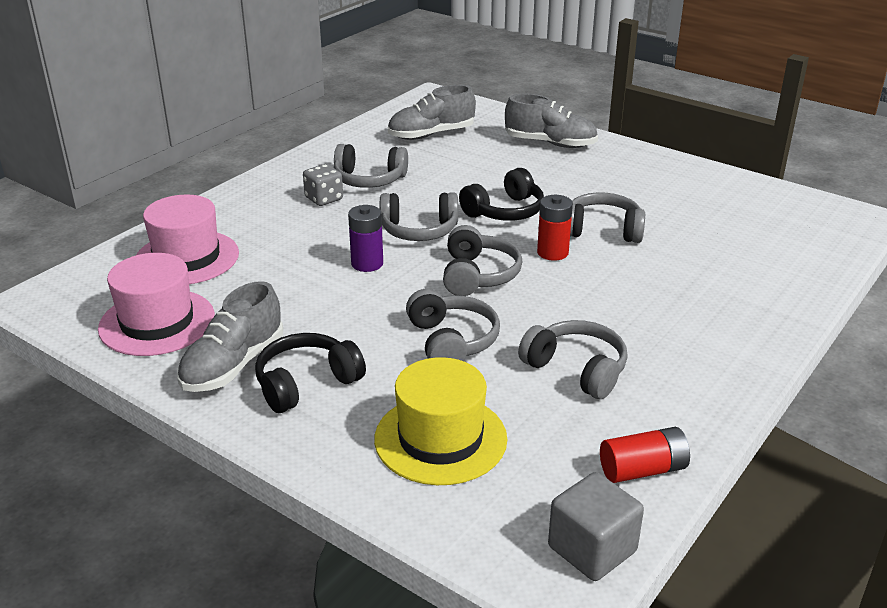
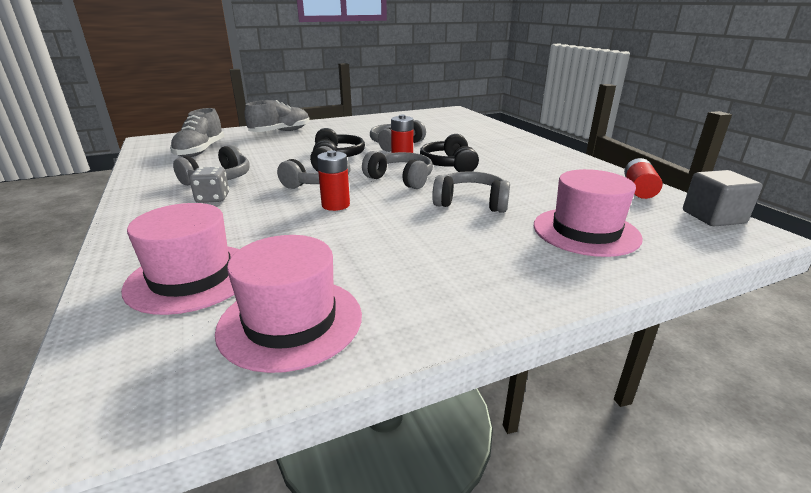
camera: 60 degrees left, 5 degrees down
(233, 365) = (420, 292): grey shoe -> none
(306, 383) = (480, 263): black headphones -> black headphones (449, 165)
(367, 263) = (335, 205): purple battery -> red battery
(440, 439) = (585, 231): yellow hat -> pink hat
(576, 370) = (532, 181): grey headphones -> none

